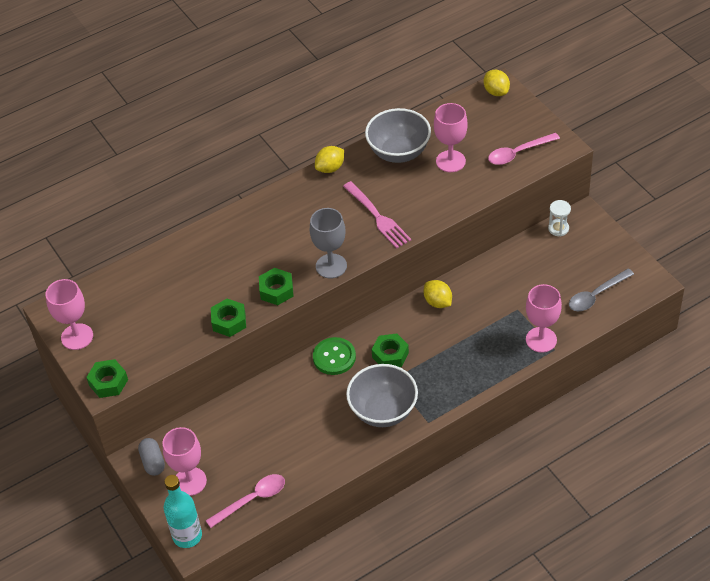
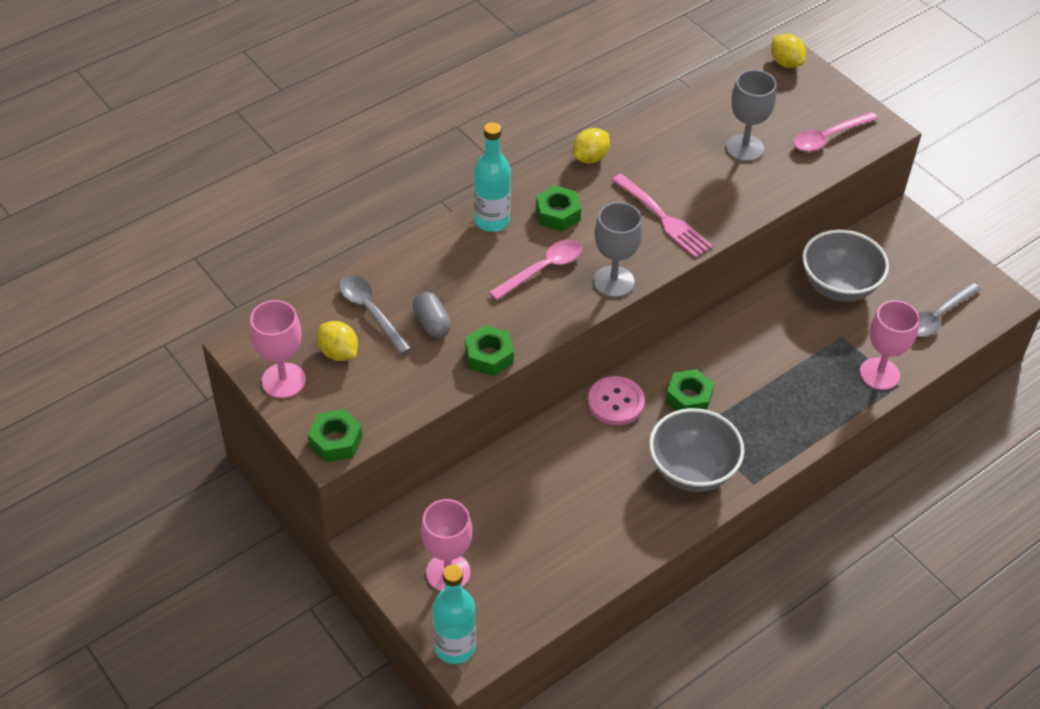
camera: 10 degrees left, 0 degrees up
(147, 286) = (370, 311): none -> grey spoon
(153, 462) = (393, 548): grey capsule -> grey capsule (432, 323)
(247, 217) = (492, 220): none -> turquoise bottle
(252, 499) = (536, 594): pink spoon -> pink spoon (542, 269)
(276, 290) = (546, 314): green nut -> green nut (557, 214)
(334, 357) = (616, 402): green button -> pink button
(399, 152) = (676, 137): grey bowl -> grey bowl (838, 287)
(438, 302) = (738, 329): yellow lemon -> yellow lemon (339, 353)
(450, 161) = (744, 148): pink goblet -> grey goblet
(558, 228) = (874, 234): white hourglass -> none

